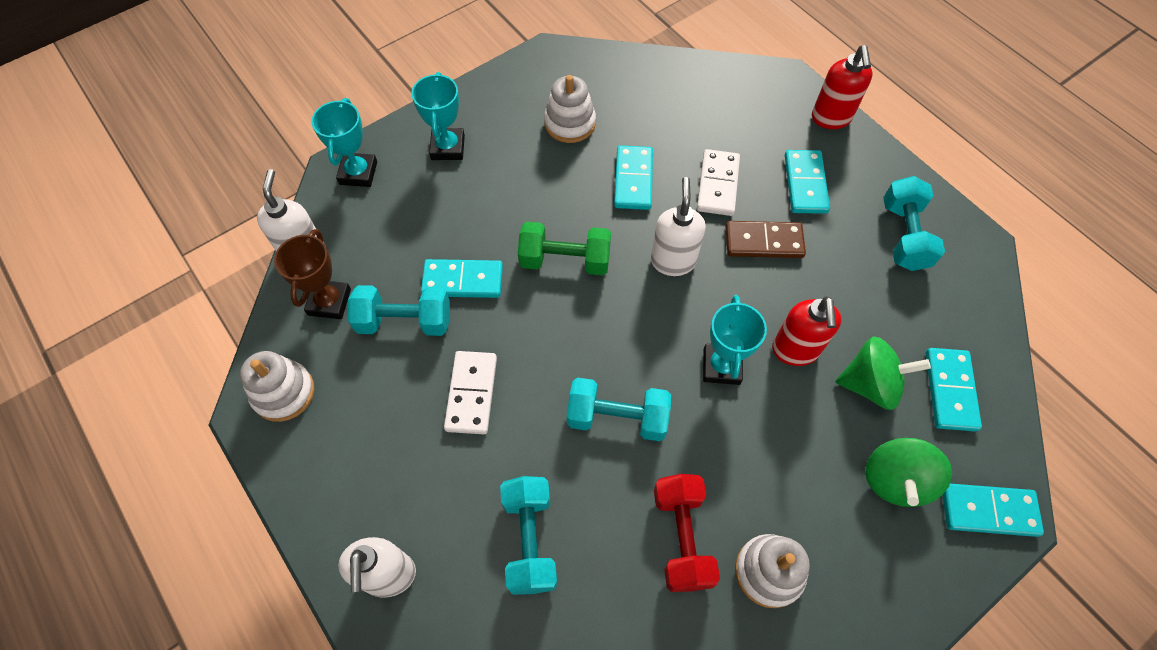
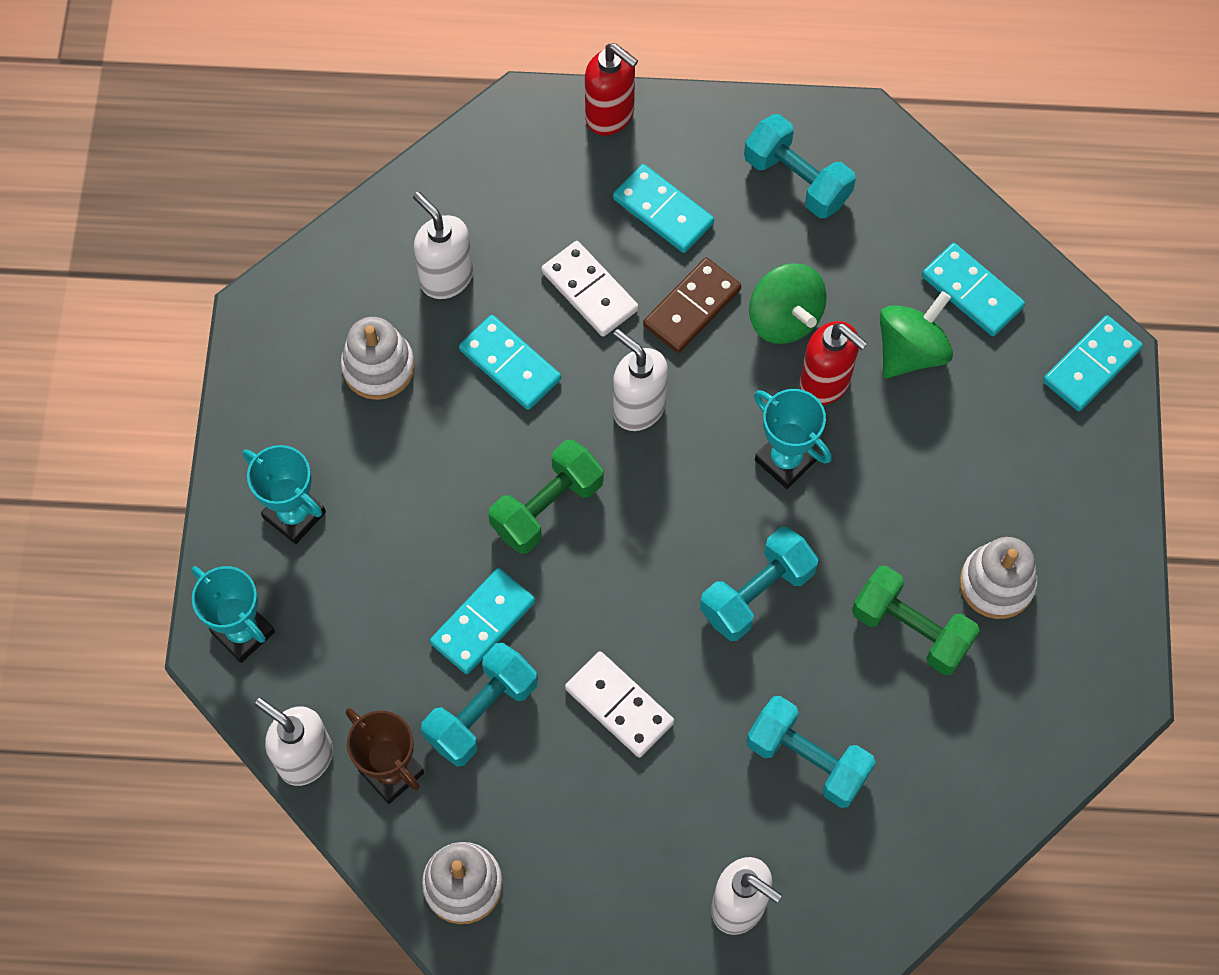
camera: 50 degrees left, 5 degrees up
(653, 115) = (446, 277): none -> white soap dispenser
(682, 537) = (911, 629): red dumbbell -> green dumbbell
(895, 480) = (1007, 413): green spinning top -> green spinning top (784, 318)

